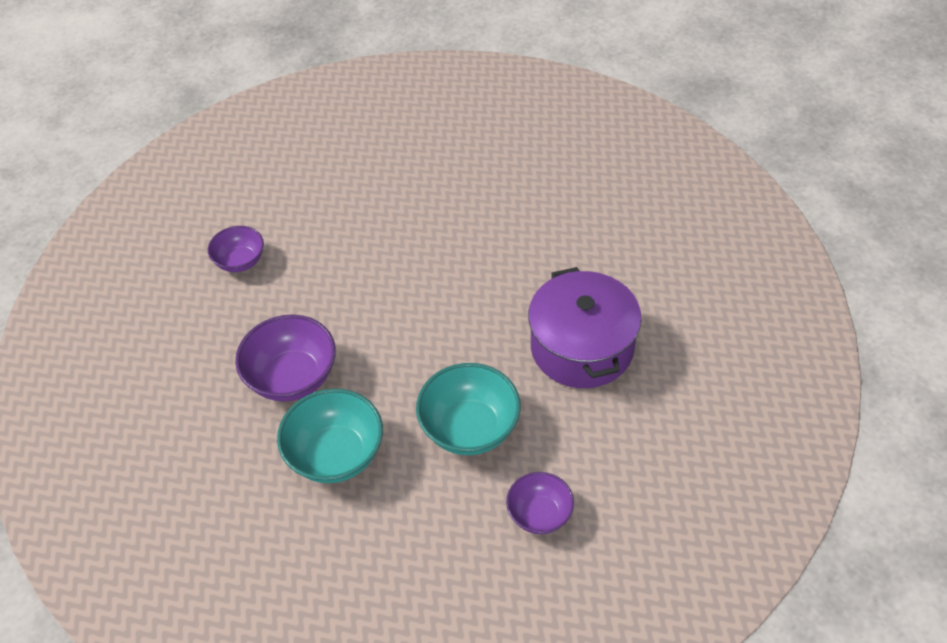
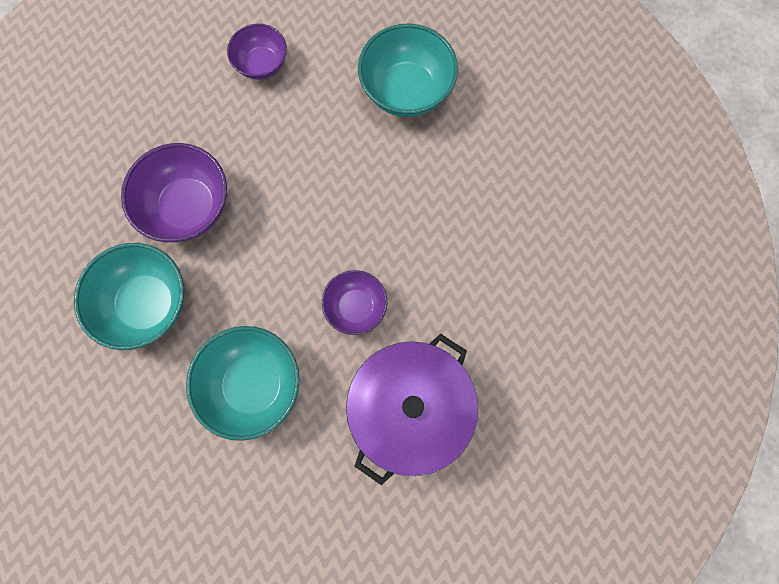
camera: 45 degrees right, 25 degrees up
(359, 197) = (406, 90): none -> turquoise bowl
(539, 514) = (218, 508): purple bowl -> purple bowl (356, 307)

